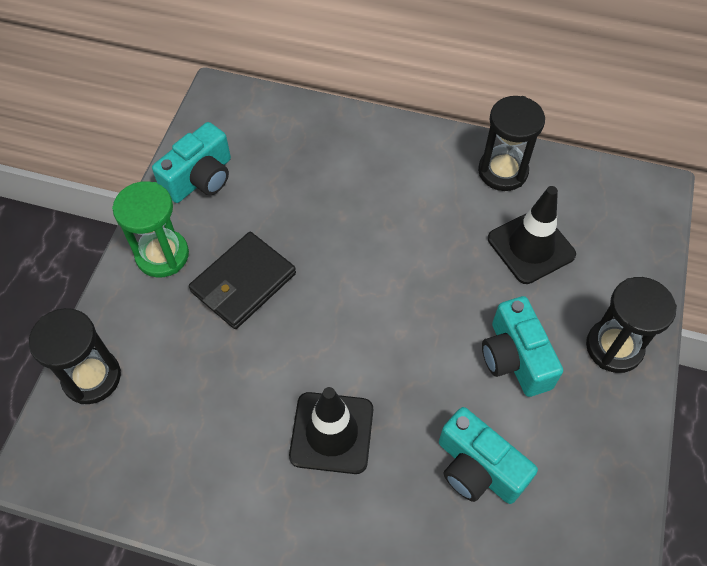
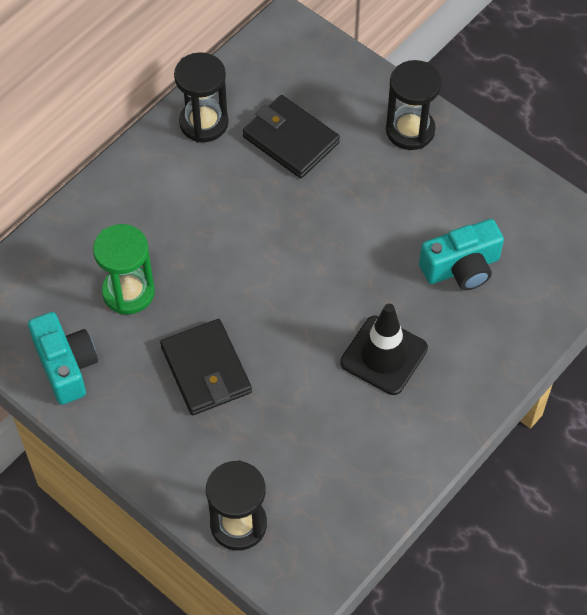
camera: 65 degrees left, 0 degrees up
(162, 255) = (138, 427): green hourglass -> green hourglass (128, 292)
(515, 358) = (385, 200): turquoise camera -> none
(531, 247) = (291, 140): black traffic cone -> black wallet

